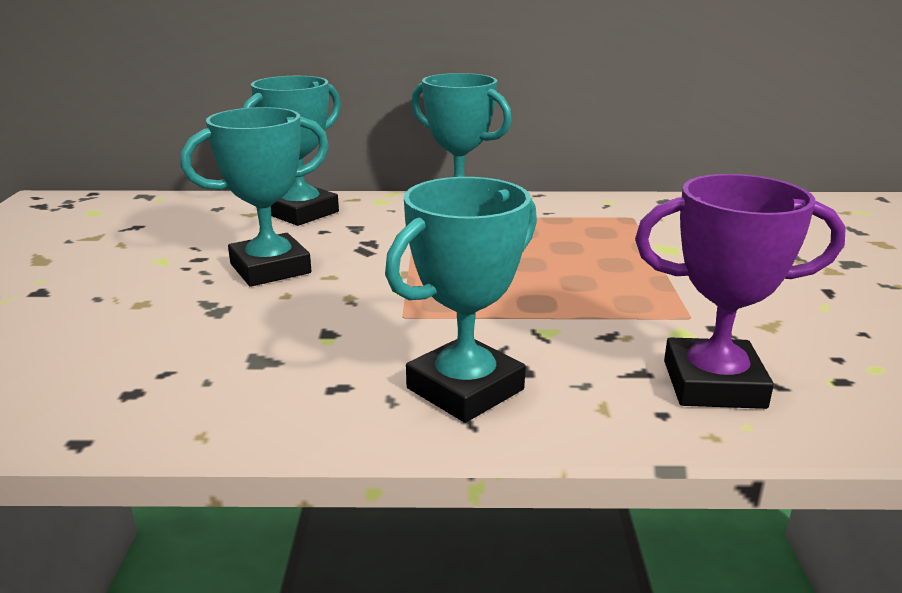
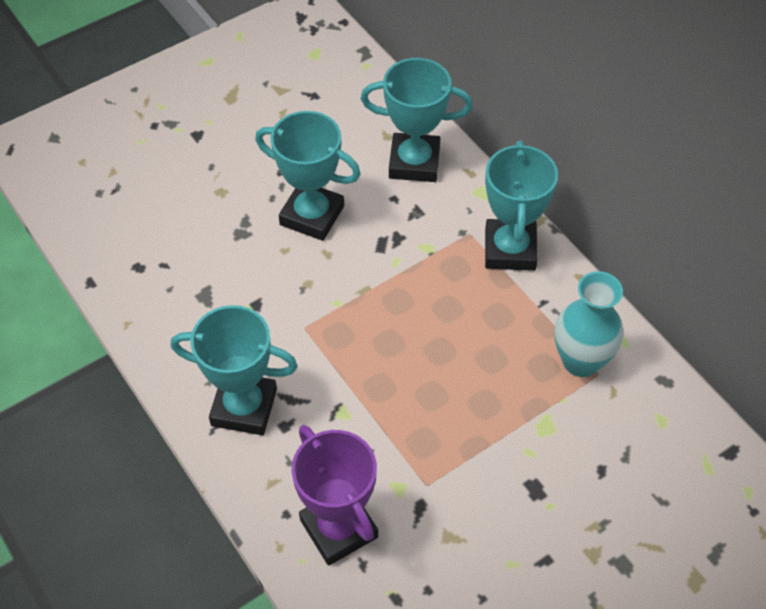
camera: 55 degrees right, 30 degrees up
(611, 218) = (580, 361): none -> turquoise vase

